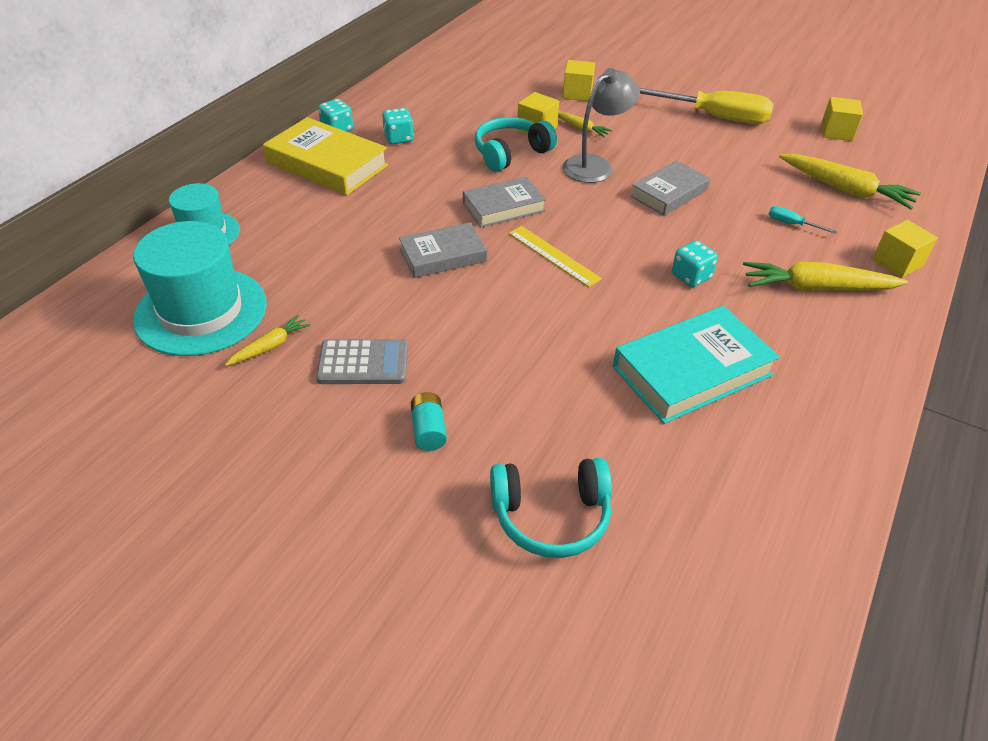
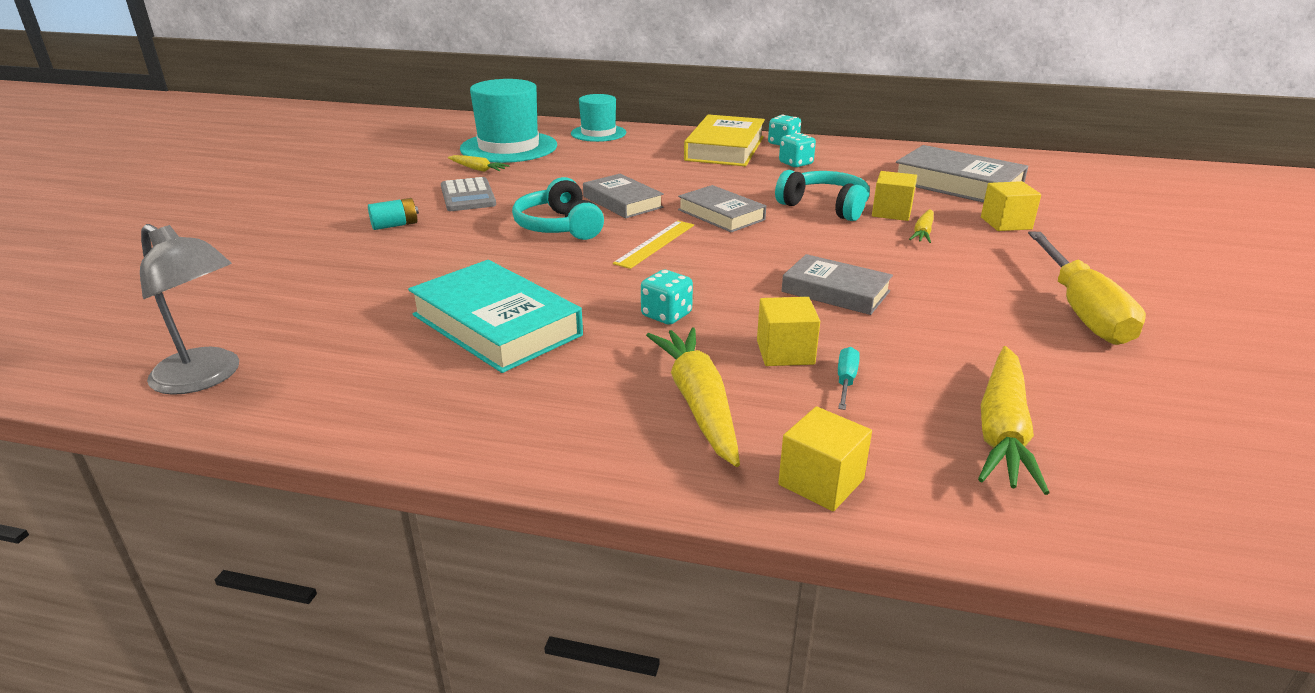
camera: 75 degrees right, 15 degrees down
(493, 85) = (957, 184): none -> grey book
(551, 516) = (299, 277): turquoise headphones -> turquoise headphones (559, 226)
(595, 165) = (850, 247): grey lamp -> grey lamp (206, 377)
(836, 132) = (1203, 422): yellow cube -> yellow cube (785, 352)

